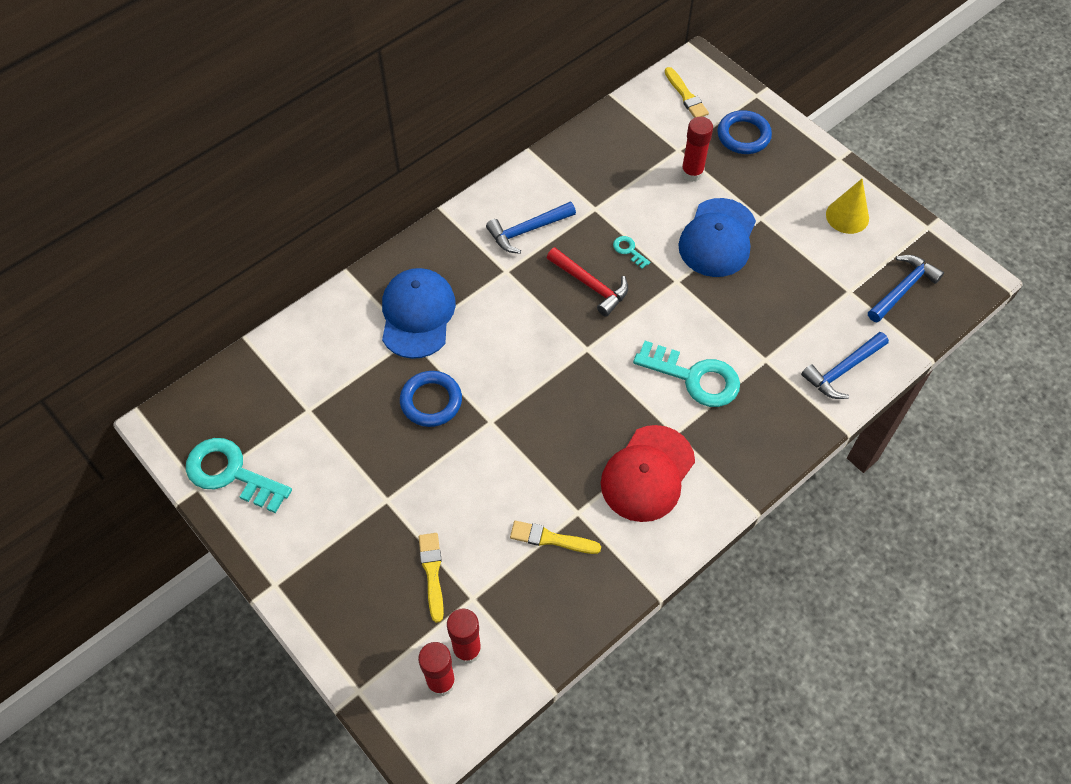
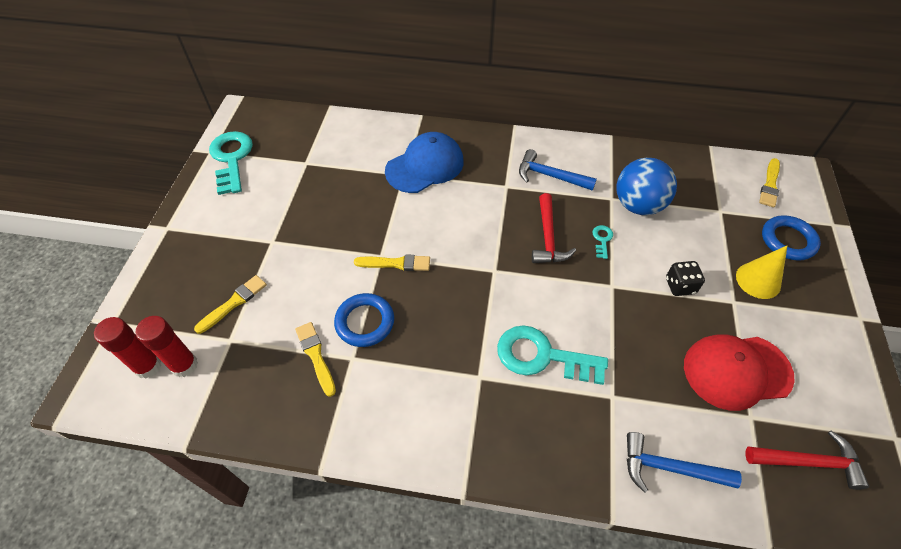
camera: 50 degrees right, 5 degrees down
(431, 401) = (367, 215): blue ring -> blue ring (365, 322)
(510, 416) = (396, 263): none -> yellow brush
(620, 197) = (638, 205): none -> blue ball
(647, 473) = (426, 382): red cap -> red cap (736, 371)
(692, 173) = (713, 232): red glue stick -> none
(694, 377) = (542, 356): turquoise key -> turquoise key turned 120 degrees clockwise
(717, 238) = (680, 286): blue cap -> black dice
(847, 216) = (818, 363): yellow cone -> yellow cone (758, 280)
(902, 288) = (808, 462): blue hammer -> red hammer

